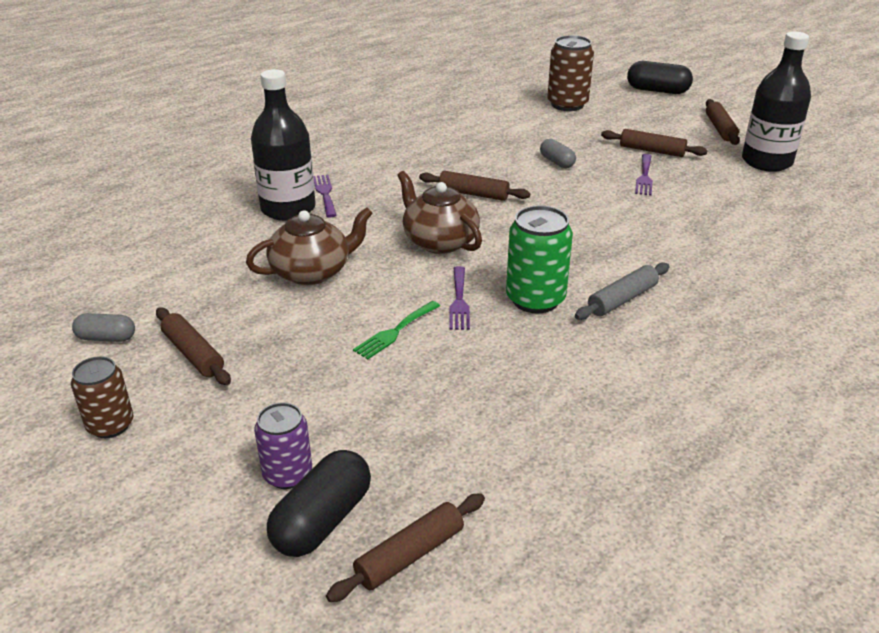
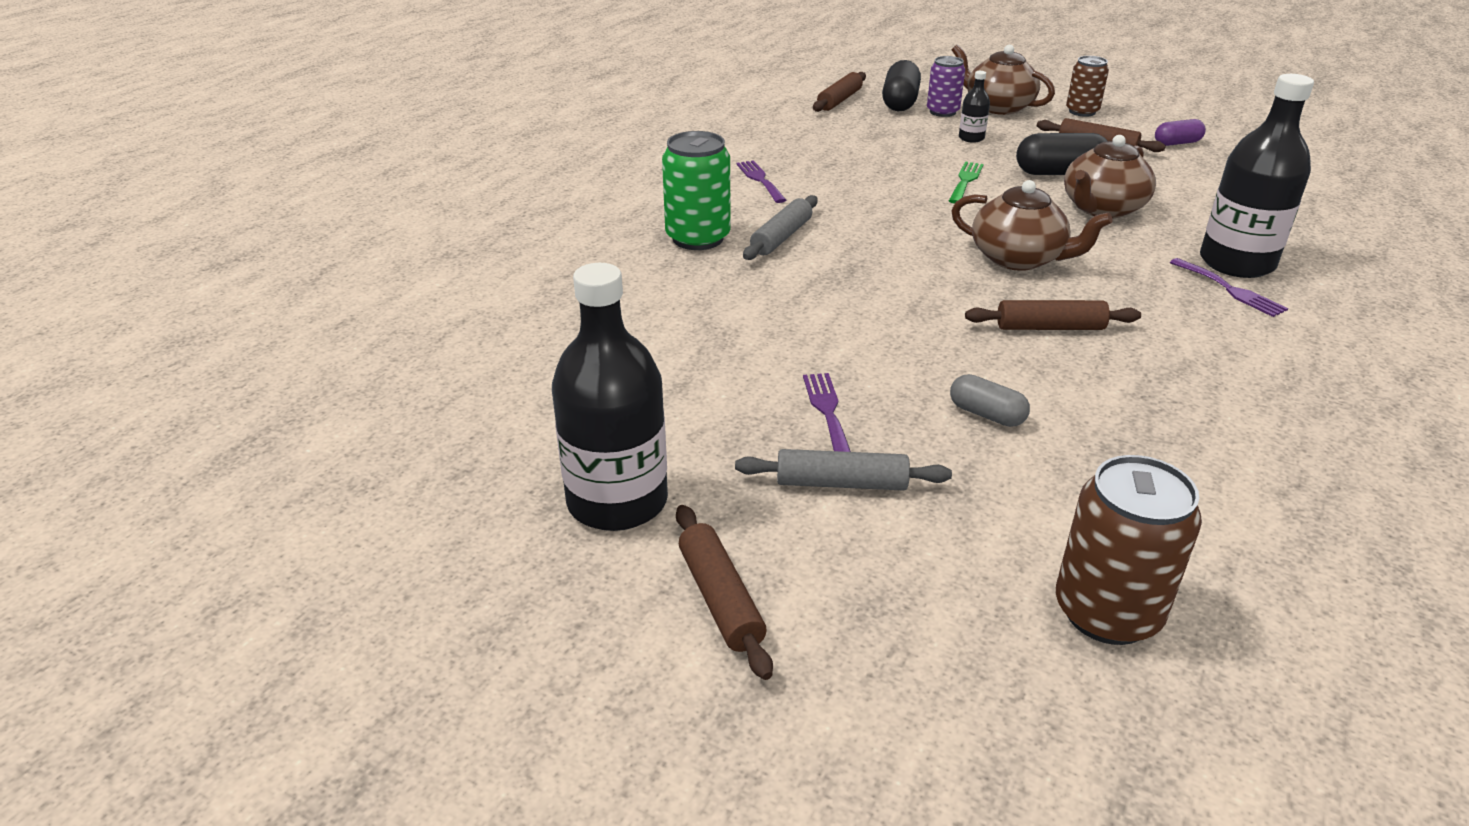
camera: 160 degrees right, 0 degrees up
(106, 338) = (1177, 143): grey capsule -> purple capsule
(200, 467) = (998, 107): none -> brown teapot
(314, 402) = (971, 138): none -> black bottle
(459, 301) = (936, 210): purple fork -> purple fork (760, 180)
(535, 299) = (866, 223): green can -> green can (698, 238)
(652, 151) = (841, 483): brown rolling pin -> grey rolling pin
(657, 90) = (928, 763): black capsule -> black capsule (1059, 173)

